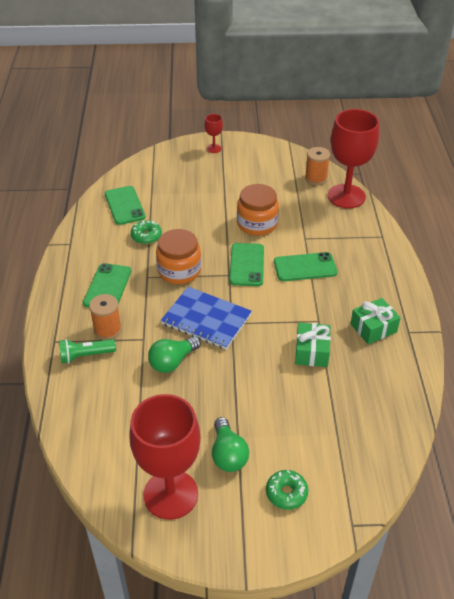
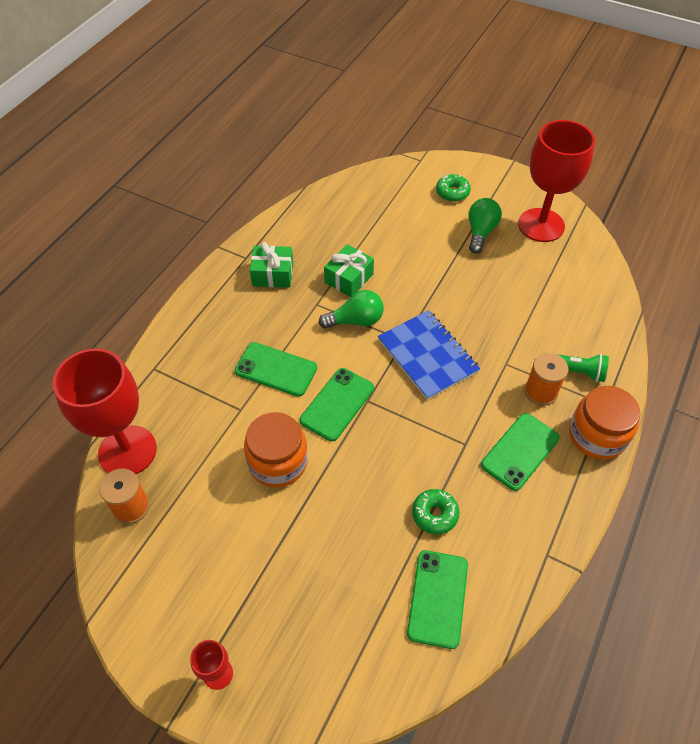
camera: 150 degrees left, 10 degrees up
(172, 362) = (487, 326): green light bulb -> green light bulb (355, 320)
(179, 271) = (421, 434): orange jar -> orange jar (597, 435)

